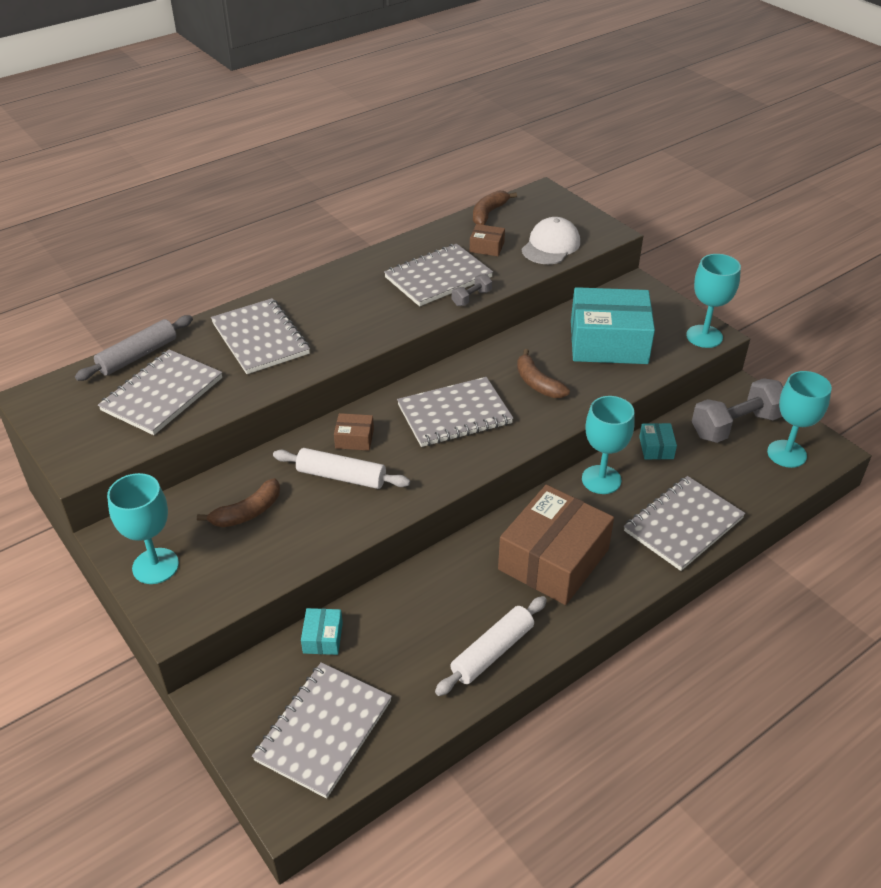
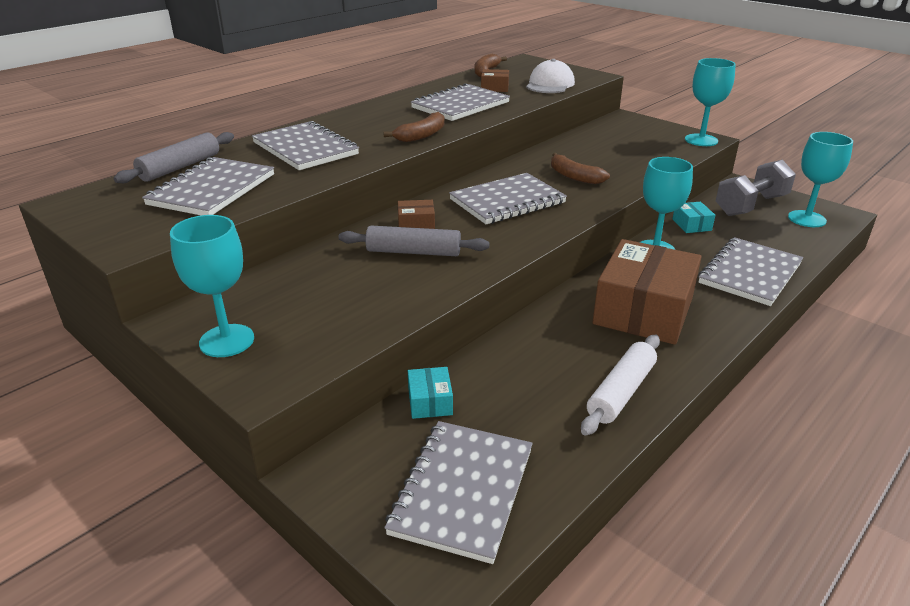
camera: 10 degrees left, 10 degrees down
(247, 512) = (322, 287): brown banana -> brown banana (421, 135)
(341, 476) = (414, 252): white rolling pin -> grey rolling pin
(471, 298) = (497, 114): grey dumbbell -> none
(608, 342) = (622, 149): turquoise box -> none

